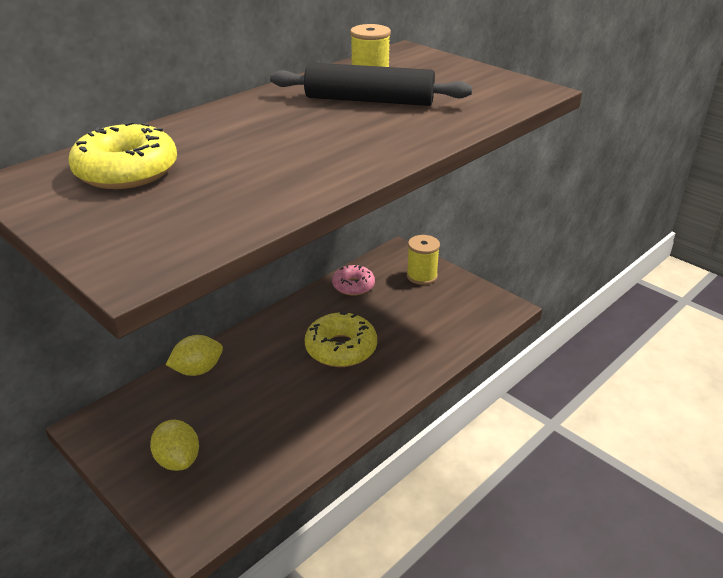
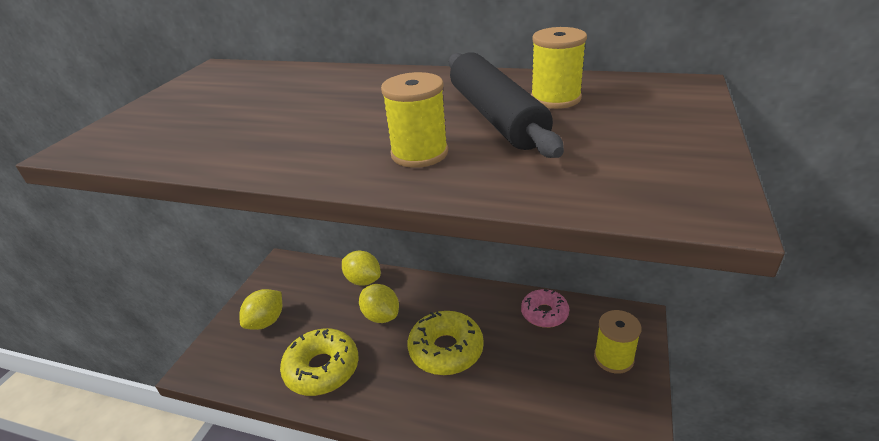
camera: 65 degrees right, 0 degrees up
(126, 171) = (248, 88): yellow donut -> yellow donut (322, 369)
(262, 373) = (381, 316): none -> yellow lemon
(391, 132) = (419, 153): none -> yellow spool

